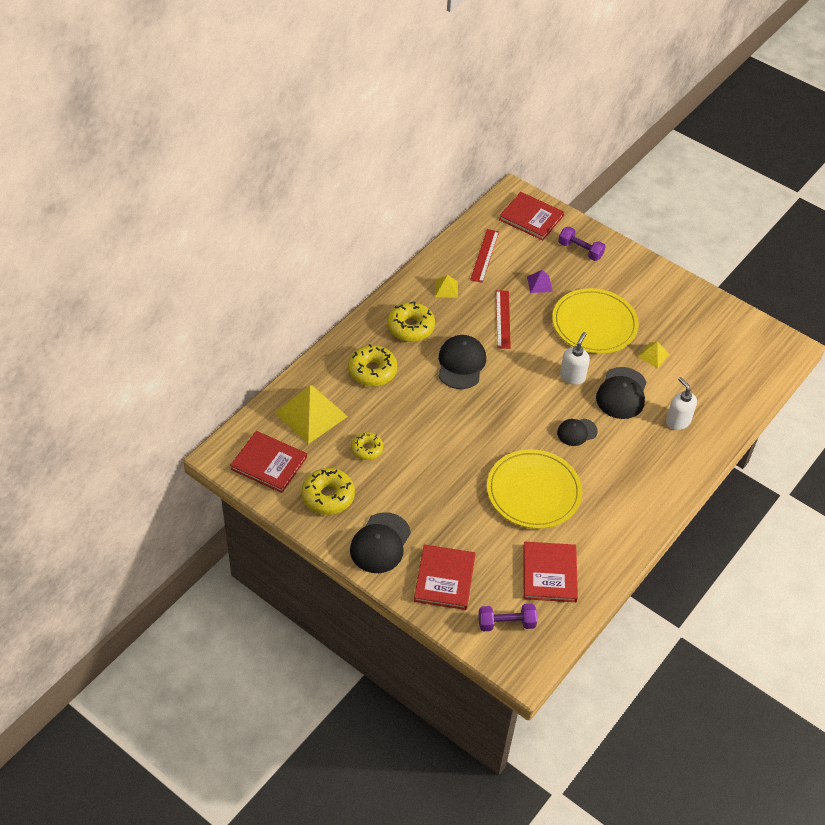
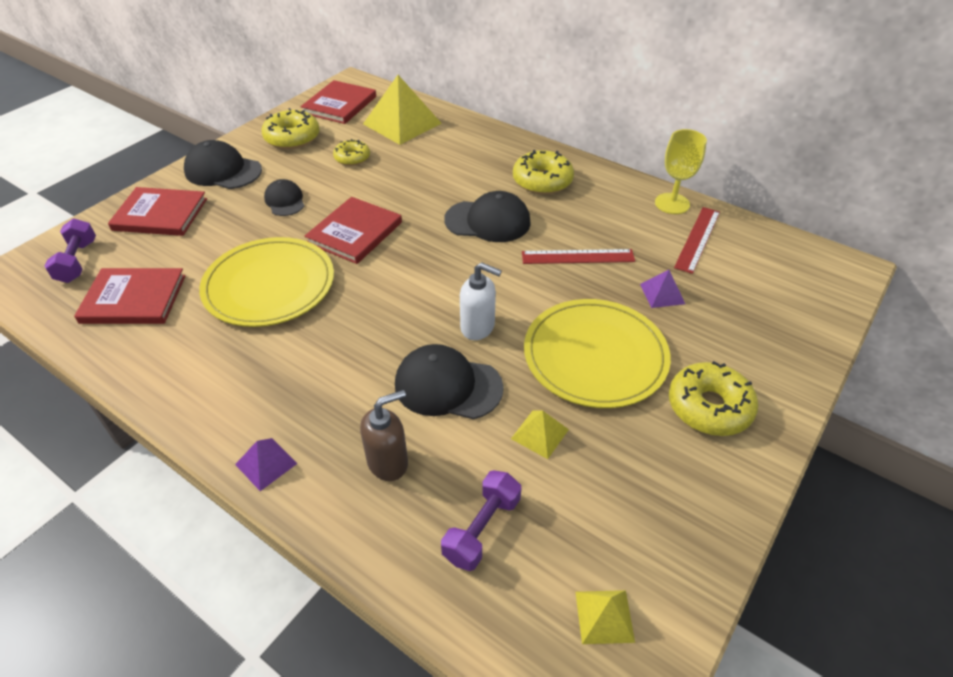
camera: 90 degrees right, 5 degrees down
(372, 371) = (467, 157): yellow donut -> yellow donut (709, 407)
(443, 260) = (672, 203): none -> yellow goblet
(446, 289) = (618, 207): yellow pyramid -> yellow pyramid (604, 616)
(484, 255) = (697, 239): red ruler -> red ruler turned 75 degrees counterclockwise
(531, 218) = (805, 285): red book -> red book (354, 232)
(577, 432) = (369, 330): black cap -> black cap (285, 201)
(580, 250) = (760, 342): purple dumbbell -> purple dumbbell (482, 529)
(677, 421) = (388, 462): white soap dispenser -> brown soap dispenser
(684, 476) = (266, 464): none -> purple pyramid

